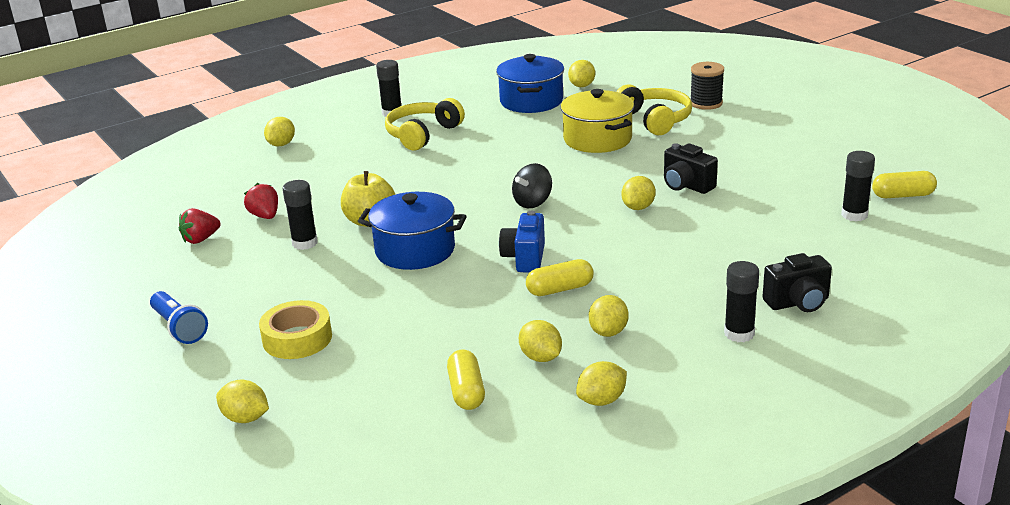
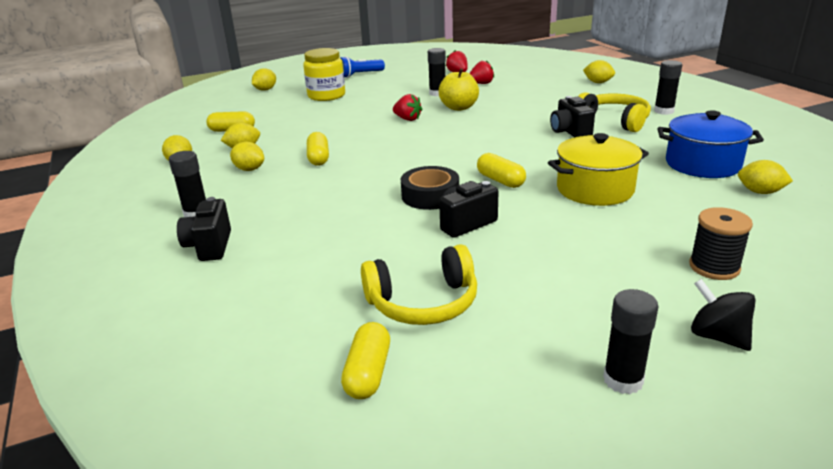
camera: 100 degrees right, 0 degrees up
(297, 338) = (326, 96): yellow tape -> yellow jar
(415, 250) = (407, 119): blue pot -> red strawberry
(458, 153) = (570, 132): none -> black camera
(525, 258) = (371, 149): blue camera -> none
(533, 202) = (462, 155): black spinning top -> black spinning top (717, 336)
(592, 178) = (500, 180): none -> yellow capsule
(638, 207) = (430, 196): yellow lemon -> black tape
(654, 120) = (651, 225): yellow headphones -> yellow headphones (423, 302)
(854, 215) = (341, 317): black glue stick -> black glue stick (623, 380)

